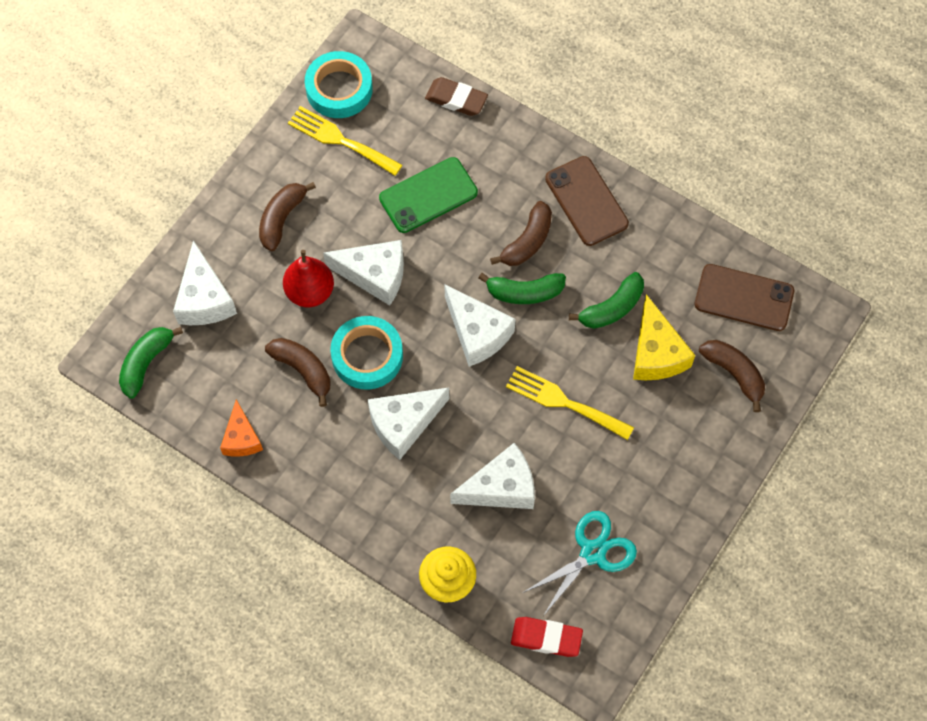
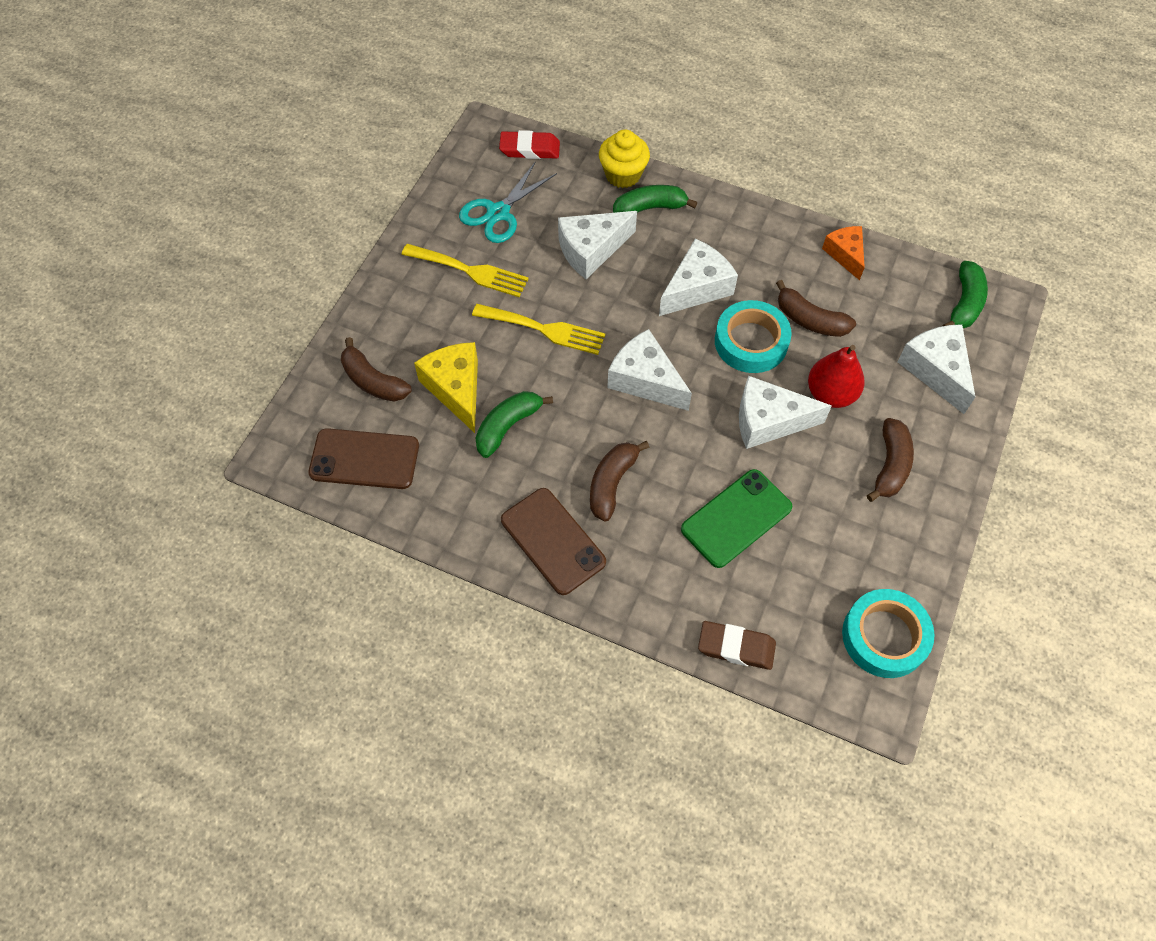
camera: 170 degrees right, 5 degrees down
(340, 140) = (860, 569): yellow fork -> yellow fork (470, 271)
(524, 292) = (604, 428): green banana -> green banana (649, 208)

